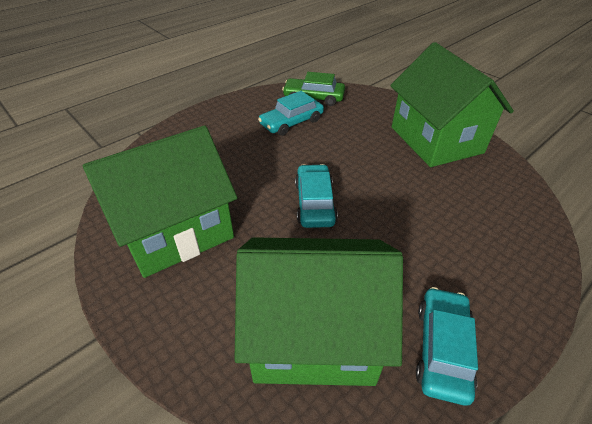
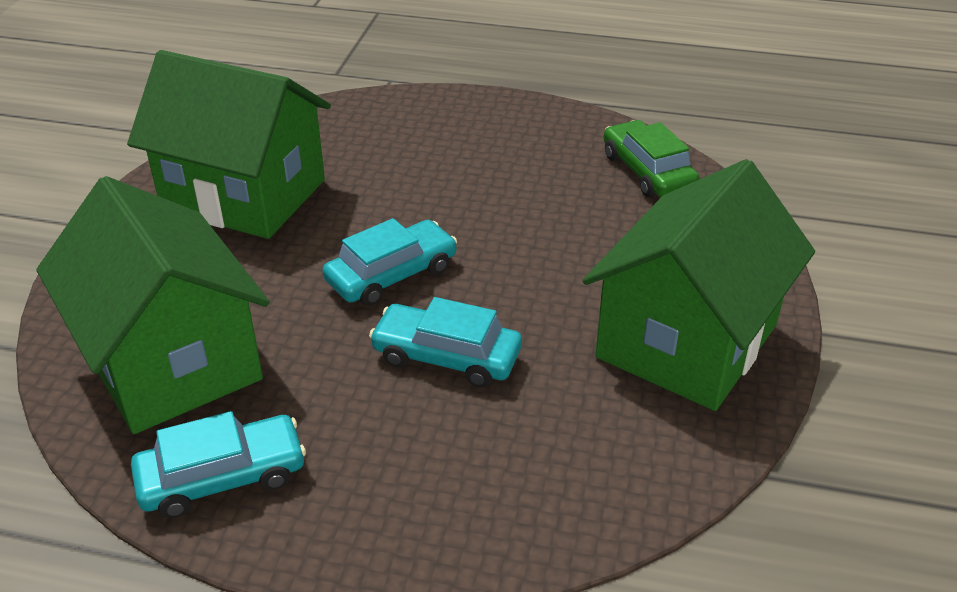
camera: 55 degrees right, 5 degrees down
(291, 122) = (552, 180): turquoise car -> turquoise car (446, 356)

